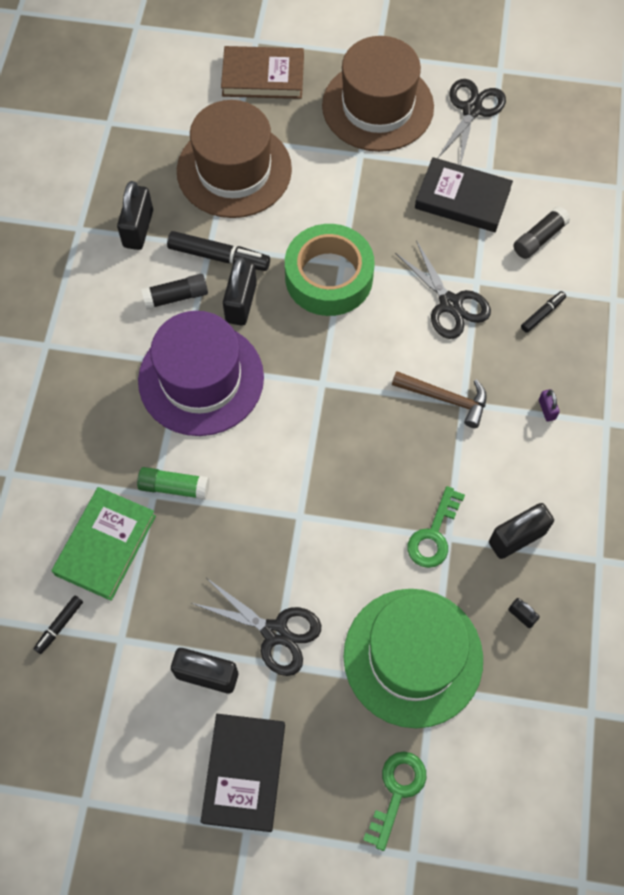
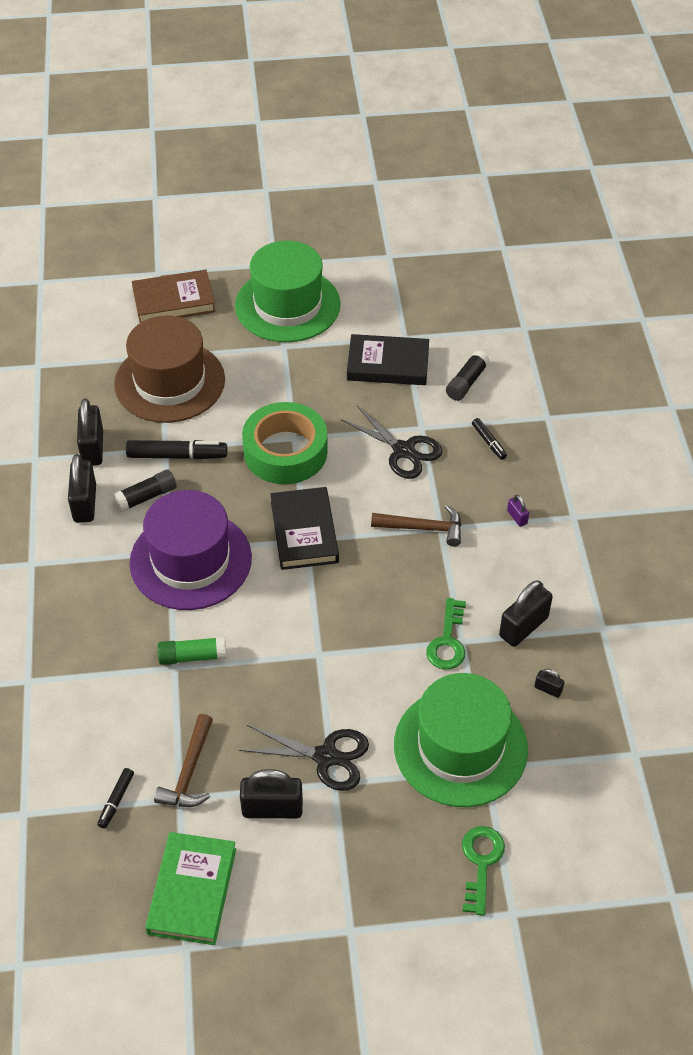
camera: 15 degrees left, 15 degrees down
(105, 545) = (141, 721): green book -> green book (192, 891)
(137, 614) = (189, 772): none -> brown hammer
(241, 303) = (209, 489): black padlock -> black padlock (85, 503)
(244, 773) = (333, 883): black book -> black book (304, 532)
(377, 106) = (287, 305): brown hat -> green hat
(472, 110) = (374, 292): black scissors -> none
(542, 314) = (488, 442): black marker -> black marker turned 120 degrees clockwise

